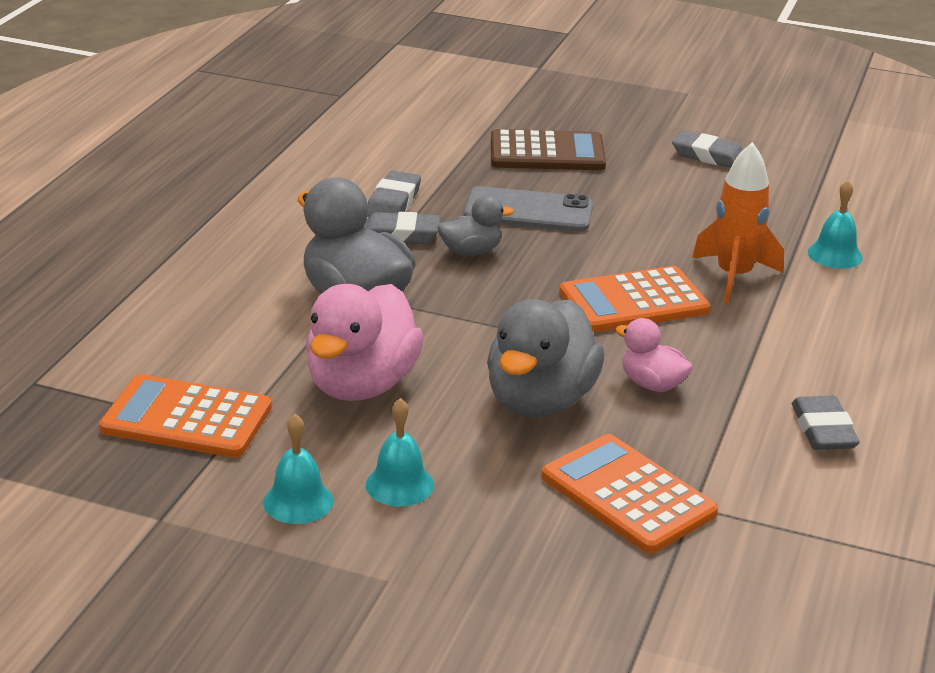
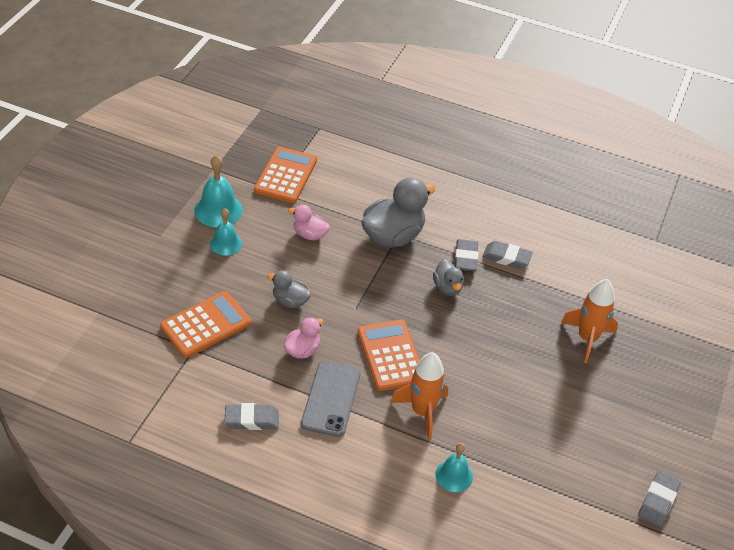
camera: 90 degrees right, 15 degrees up
(298, 501) = (218, 210): turquoise bell -> turquoise bell, size x1.53
(361, 385) = (309, 234): pink duck -> pink duck, size x0.53
(528, 211) = (501, 319): grey phone -> grey phone (331, 398)
(540, 401) = (290, 301): grey duck -> grey duck, size x0.53
(547, 152) = (587, 338): brown calculator -> orange rocket
(708, 156) = (598, 431): grey eraser -> grey eraser (658, 501)

